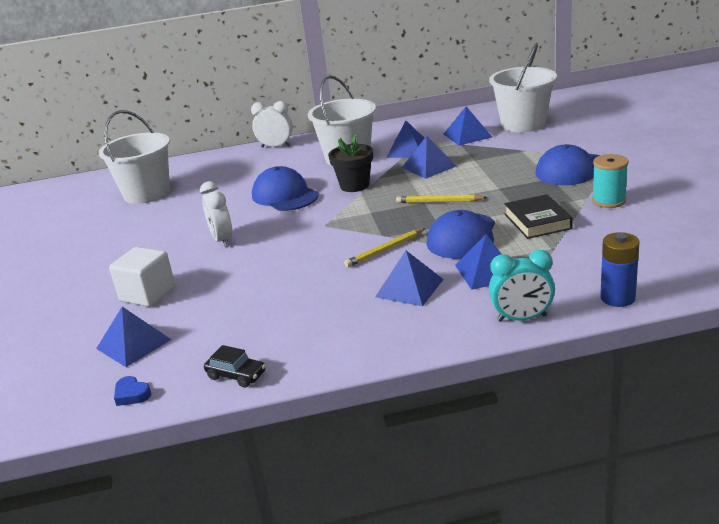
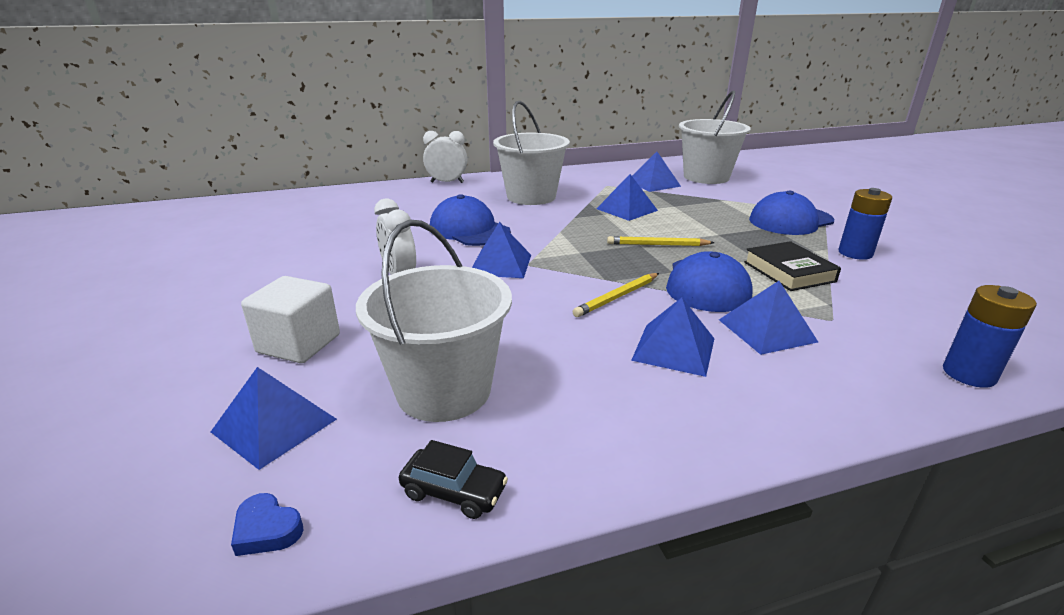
camera: 10 degrees left, 0 degrees up
(147, 193) = (299, 219): white bucket -> white bucket (444, 390)
(354, 185) = (549, 223): black flower pot -> none
(408, 150) = (596, 193): blue pyramid -> blue pyramid (500, 264)
(522, 318) = (860, 401): turquoise clock -> none
(608, 201) = (855, 253): turquoise spool -> blue battery

